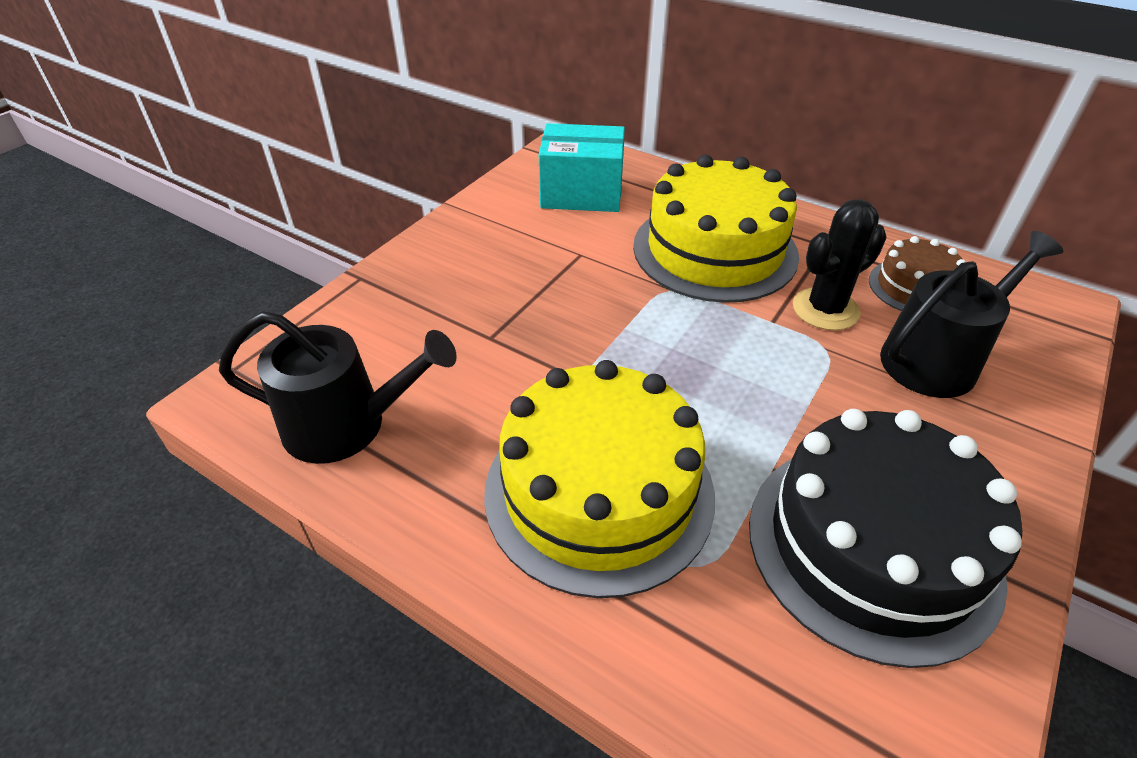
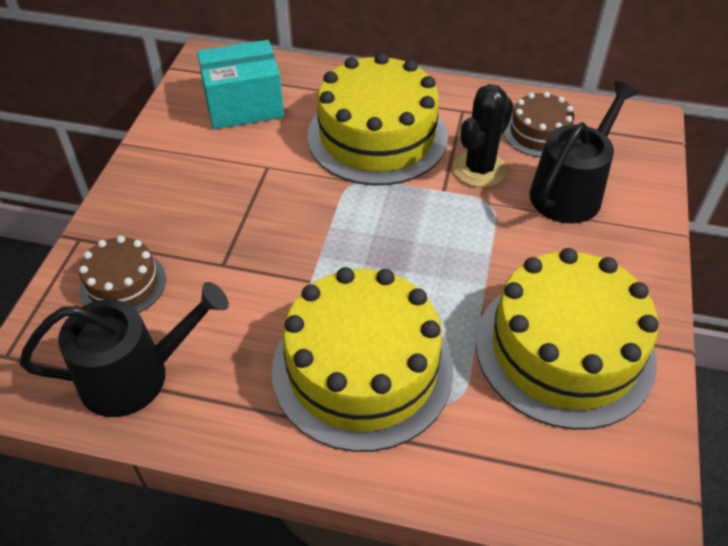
camera: 20 degrees left, 5 degrees up
(380, 330) = (123, 284): none -> brown cake
(872, 546) = (564, 349): black cake -> yellow cake

